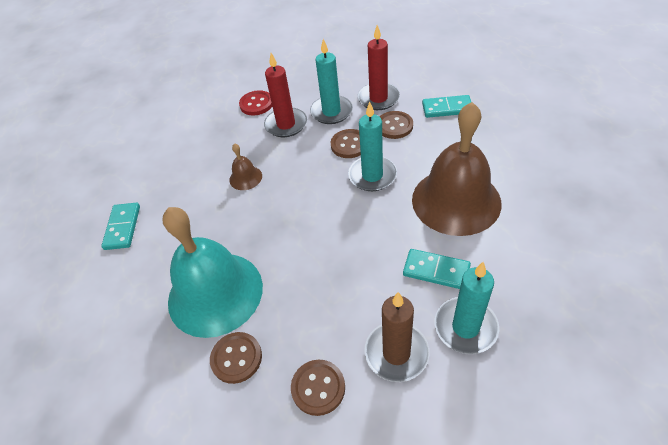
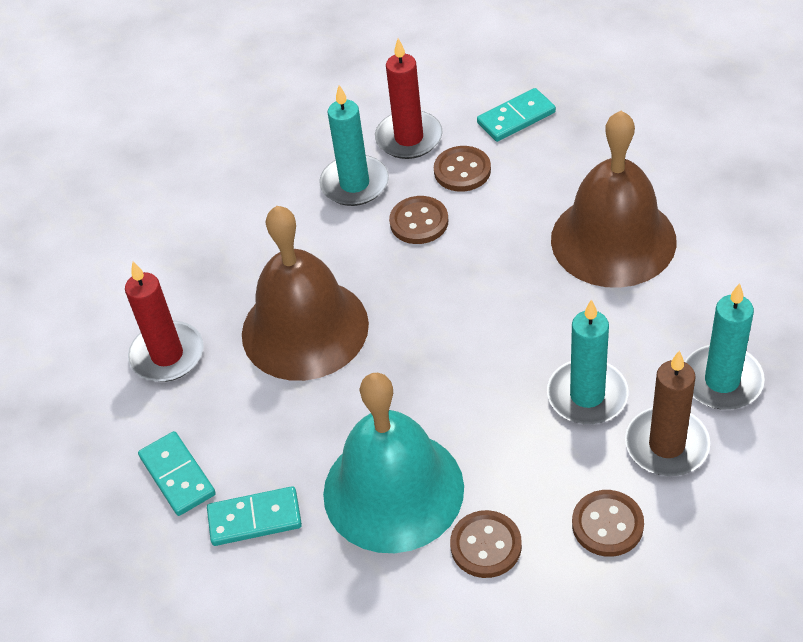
camera: 30 degrees left, 0 degrees up
(245, 178) = (305, 328): brown bell -> brown bell, size x2.40
(256, 104) = (226, 216): red button -> none
(286, 124) = (300, 229): red candle -> red candle (167, 355)
(372, 175) = (483, 251): turquoise candle -> turquoise candle (587, 395)
(436, 271) = (647, 334): turquoise domino -> turquoise domino (255, 519)

